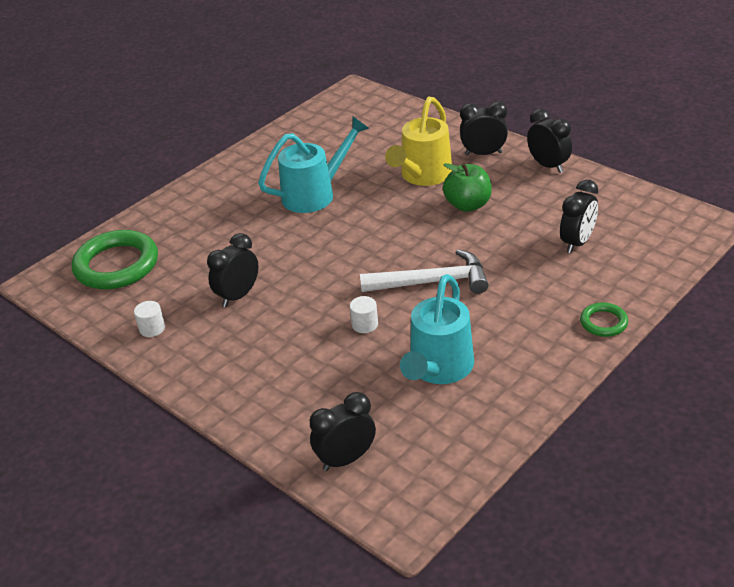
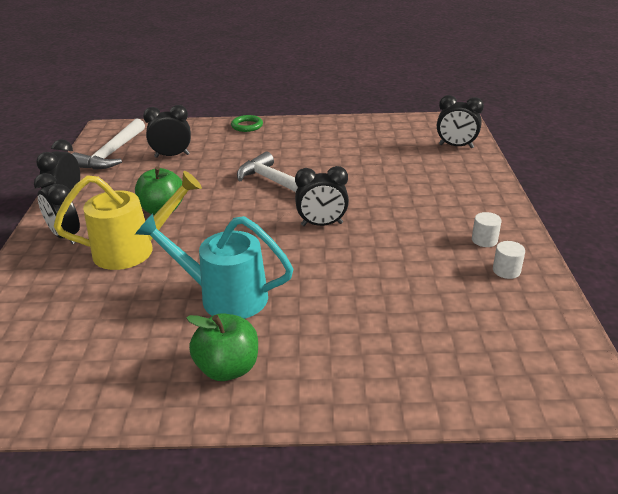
camera: 135 degrees left, 5 degrees down
(116, 265) = (490, 356): green ring -> none
(238, 296) = (410, 252): black clock -> black clock (322, 224)
(254, 173) = (228, 368): none -> green apple
(365, 324) = (355, 187): white cylinder -> white cylinder (484, 240)
(438, 369) = (354, 150): turquoise watering can -> none
(627, 210) = (112, 153): none -> white hammer

